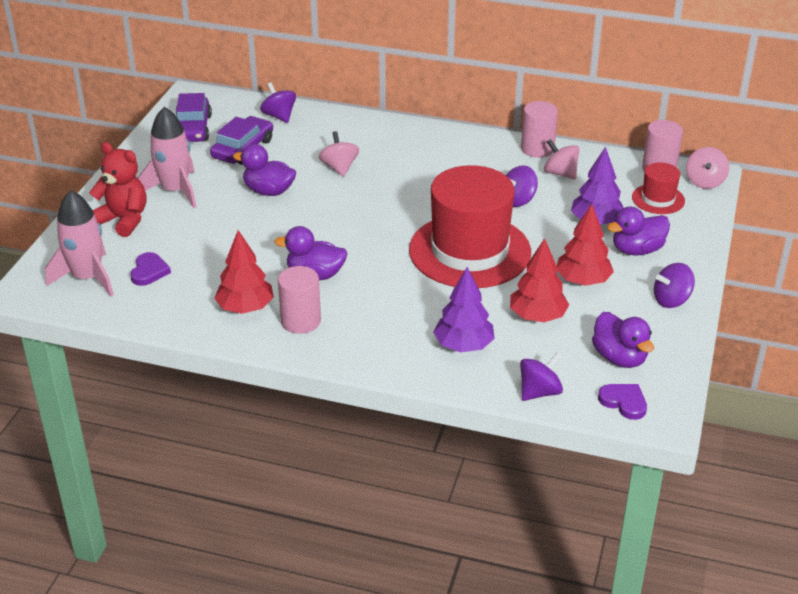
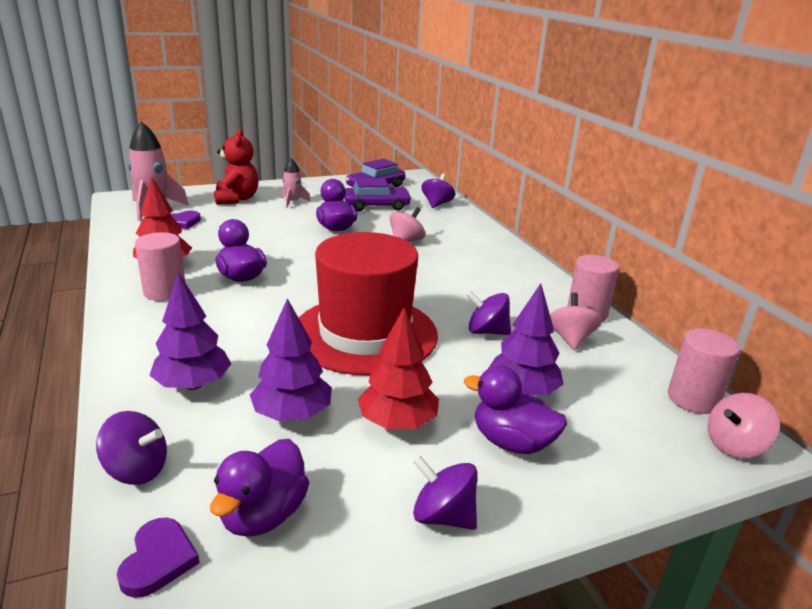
camera: 50 degrees right, 10 degrees down
(175, 191) = (292, 202): pink rocket -> pink rocket, size x0.55
(537, 316) = (292, 414): red tree -> purple tree
(658, 199) = (636, 420): red hat -> none

